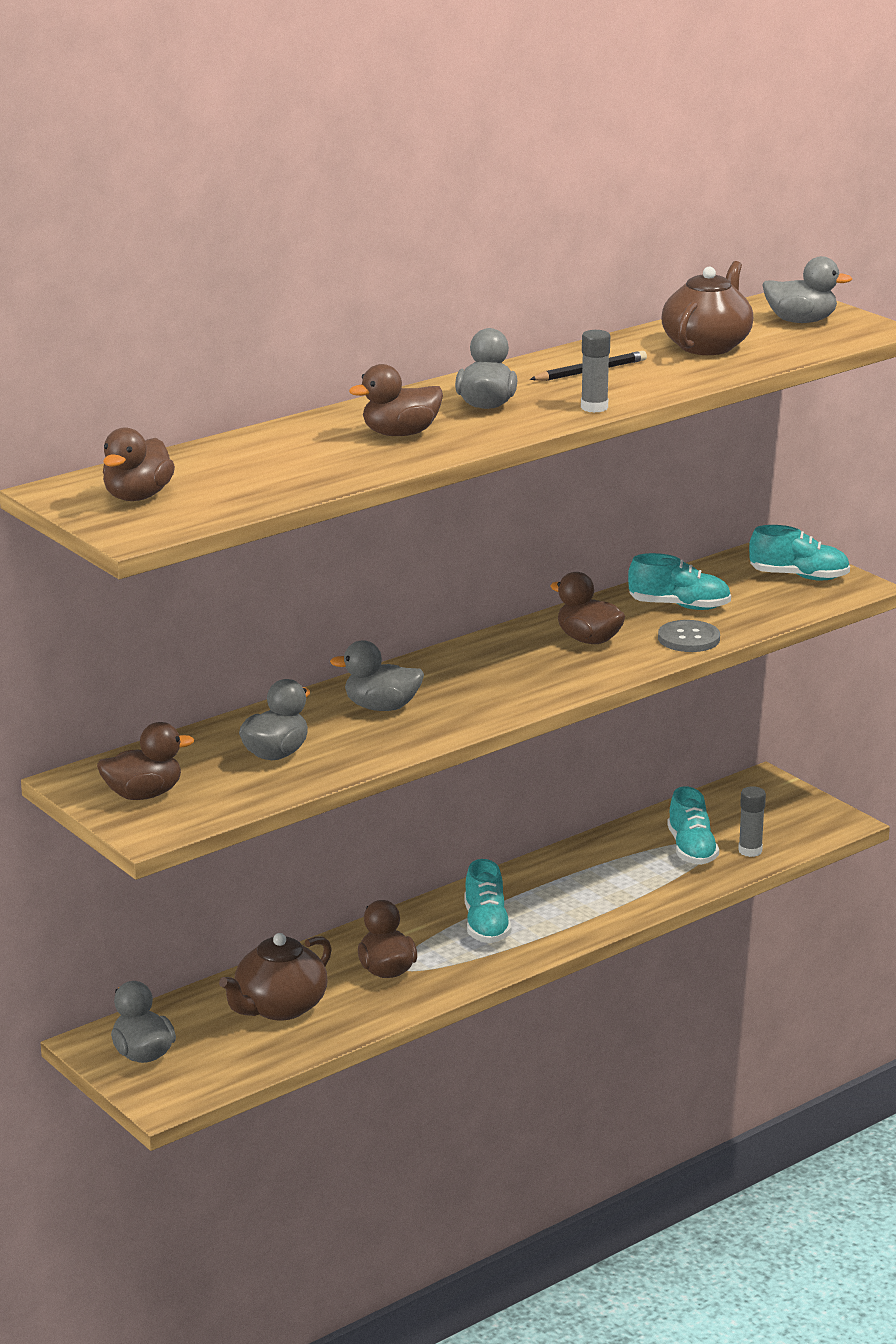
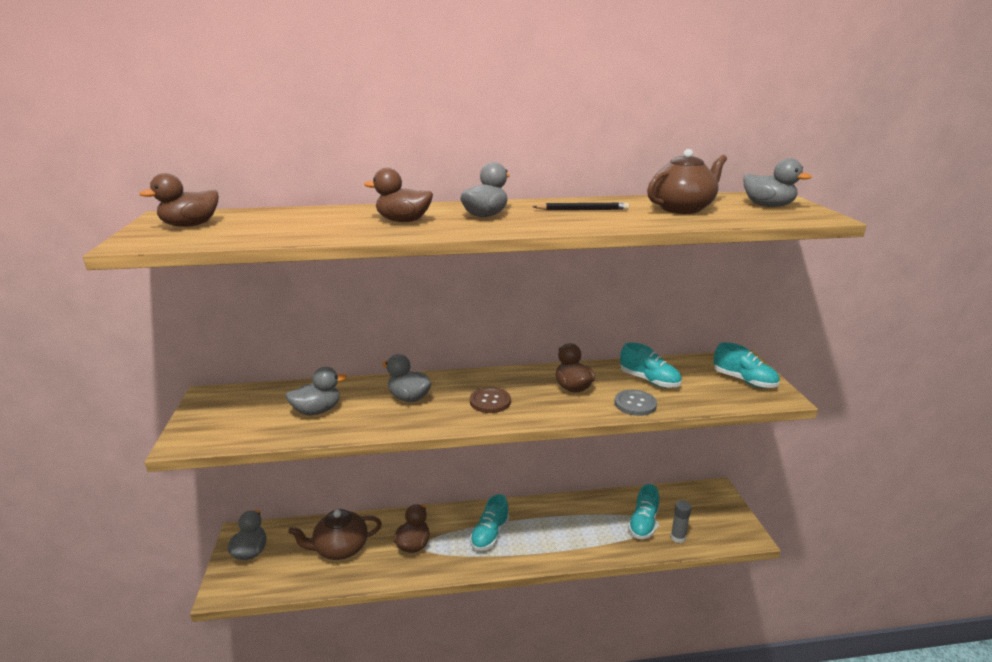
camera: 30 degrees right, 0 degrees up
(143, 795) = (220, 415): brown duck -> none
(499, 683) = (490, 401): none -> brown button
(594, 407) = (550, 227): grey glue stick -> none

